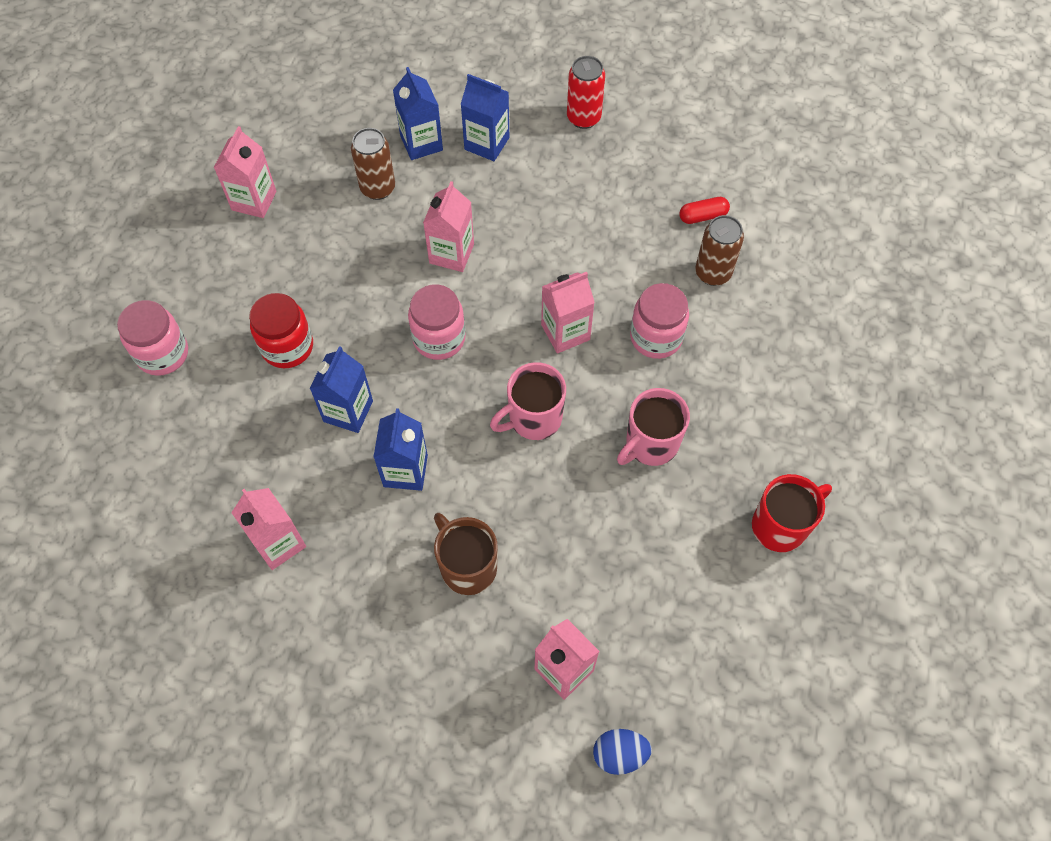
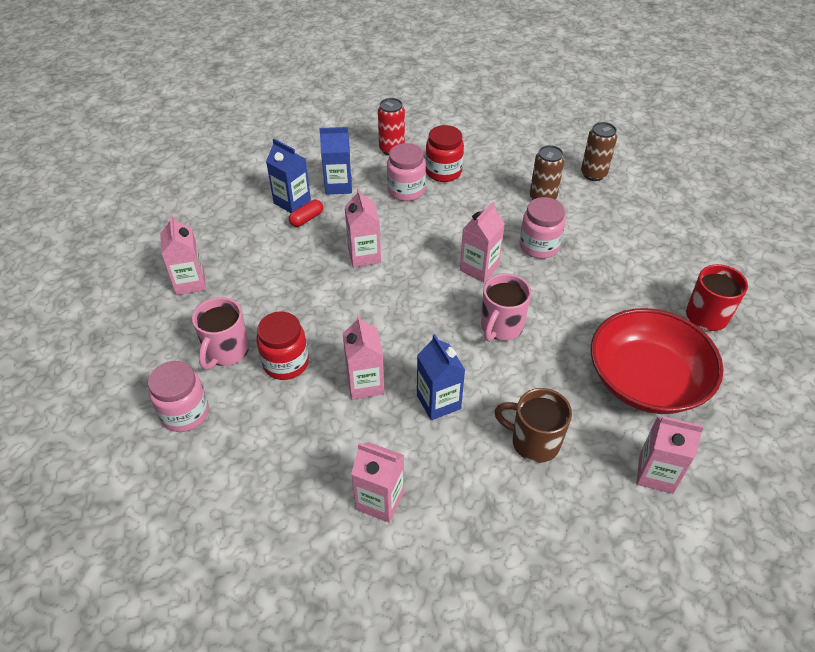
camera: 30 degrees left, 15 degrees down
(348, 411) = (365, 383): blue carton -> pink carton
(378, 188) = (280, 239): brown can -> brown can (593, 174)
(439, 338) = (396, 308): pink jar -> pink jar (406, 190)
(619, 754) = (740, 508): blue egg -> none
(621, 179) = (443, 172): none -> red jar
(641, 564) = (646, 380): none -> red bowl
(650, 444) = (588, 307): pink mug -> pink mug (226, 351)
(703, 216) = (510, 171): red capsule -> red capsule (306, 219)

